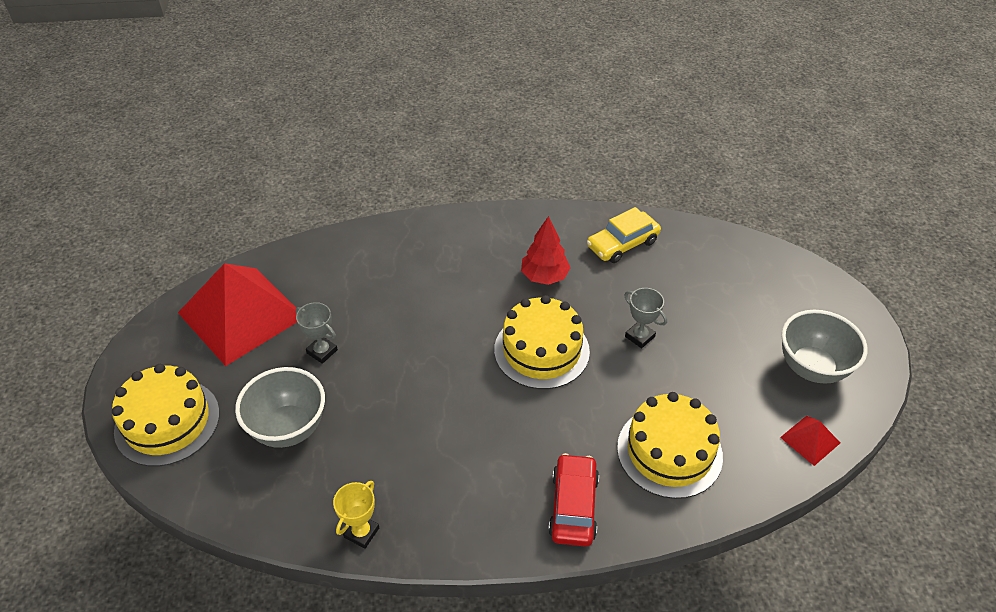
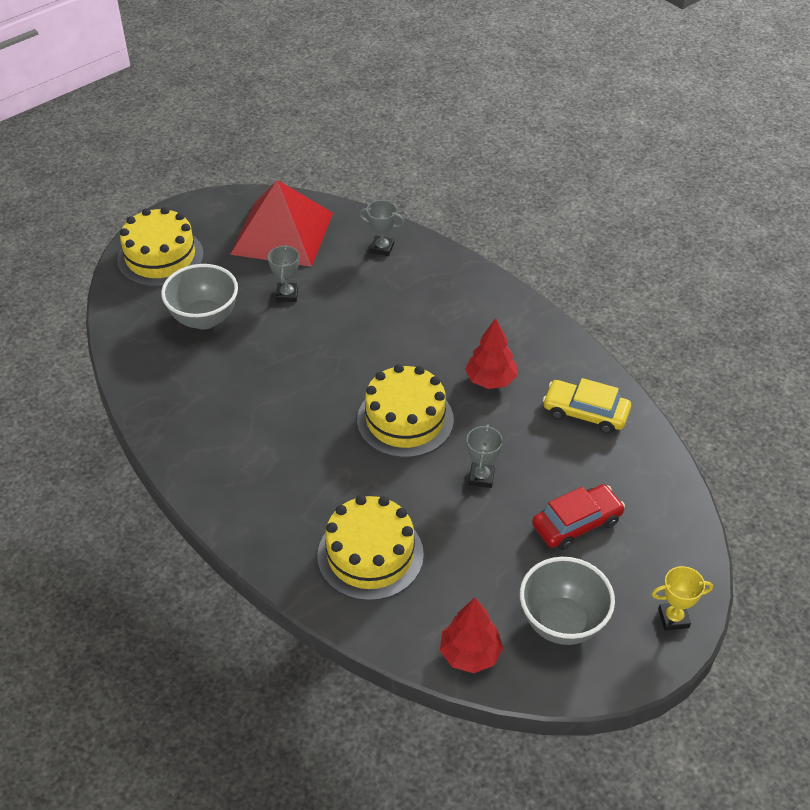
camera: 55 degrees right, 0 degrees up
(334, 260) = (382, 248): none -> grey trophy
(361, 532) = (150, 407): yellow trophy -> yellow trophy (673, 618)
(573, 506) = (265, 516): red car -> red car (576, 523)
(810, 440) = (470, 654): red pyramid -> red tree

